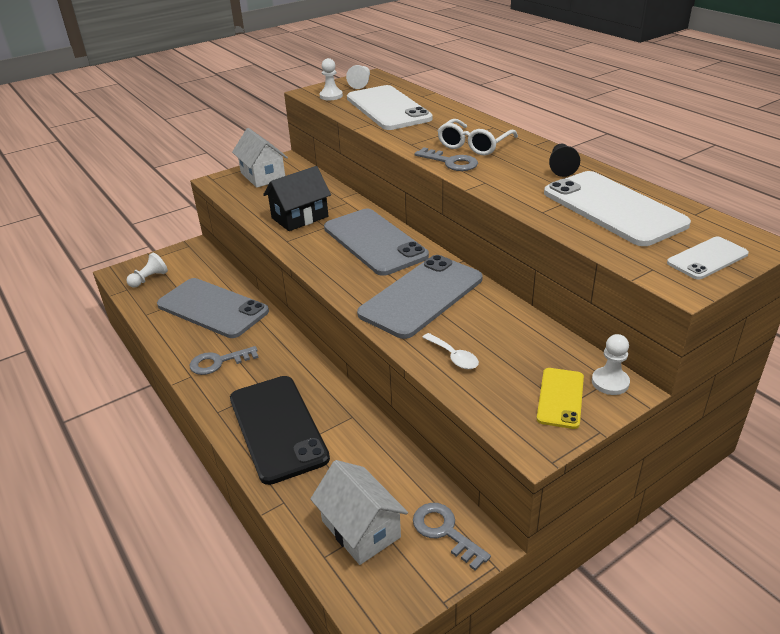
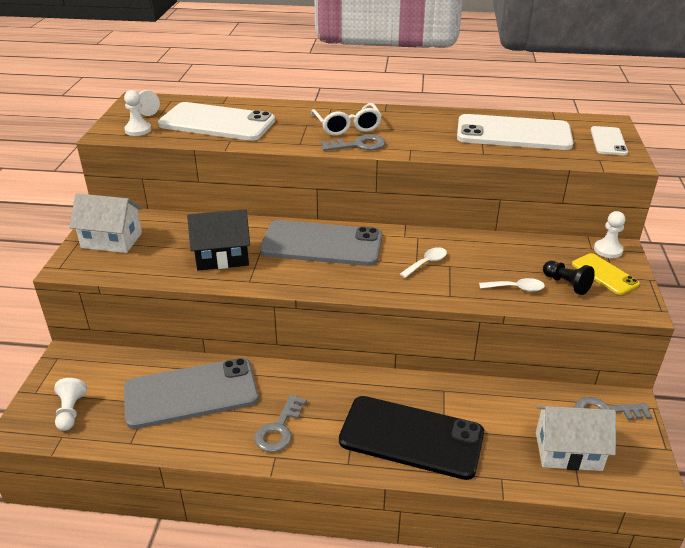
camera: 50 degrees left, 0 degrees up
(300, 217) = (222, 257): black house -> black house turned 75 degrees clockwise
(421, 296) = (426, 263): grey phone -> white spoon
(561, 168) = (434, 120): black pawn -> black pawn (566, 284)

